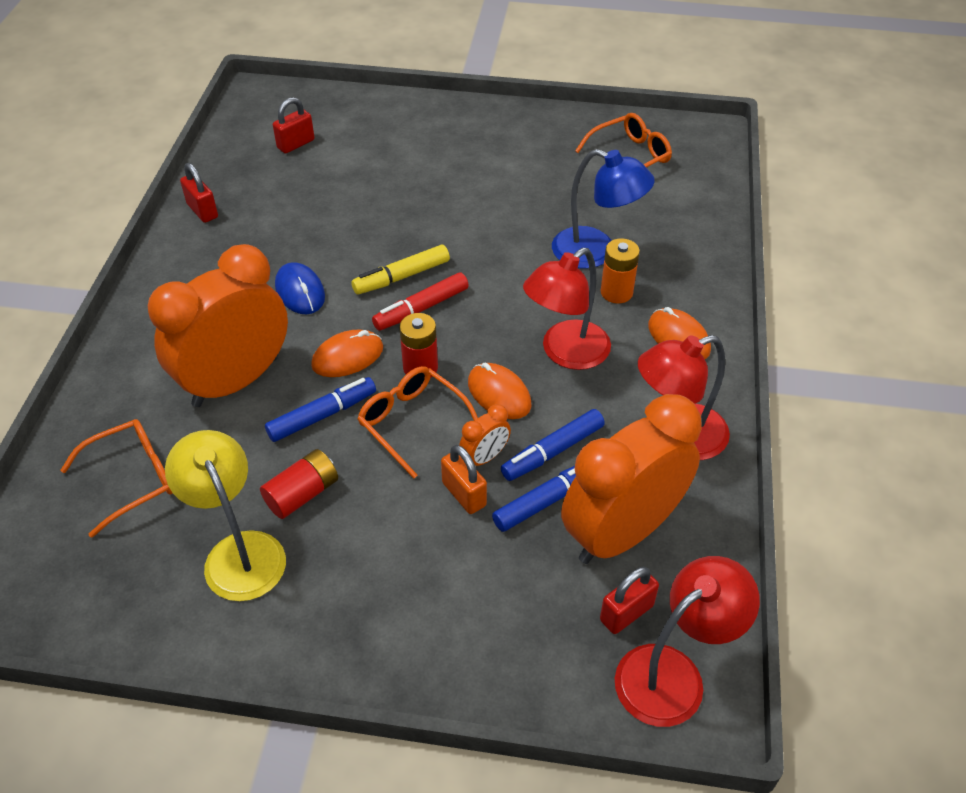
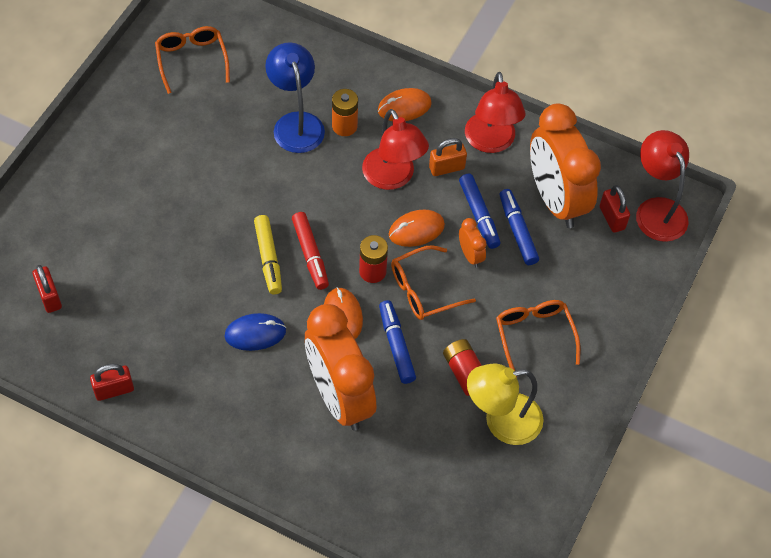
camera: 75 degrees left, 10 degrees up
(132, 479) = (413, 482): orange glasses -> orange glasses (534, 335)
(464, 494) = (497, 276): orange padlock -> orange padlock (446, 168)
(596, 252) = (296, 123): blue lamp -> blue lamp turned 60 degrees counterclockwise

